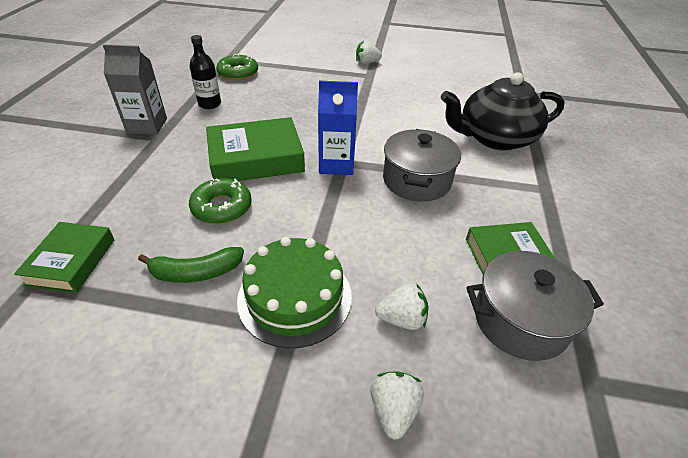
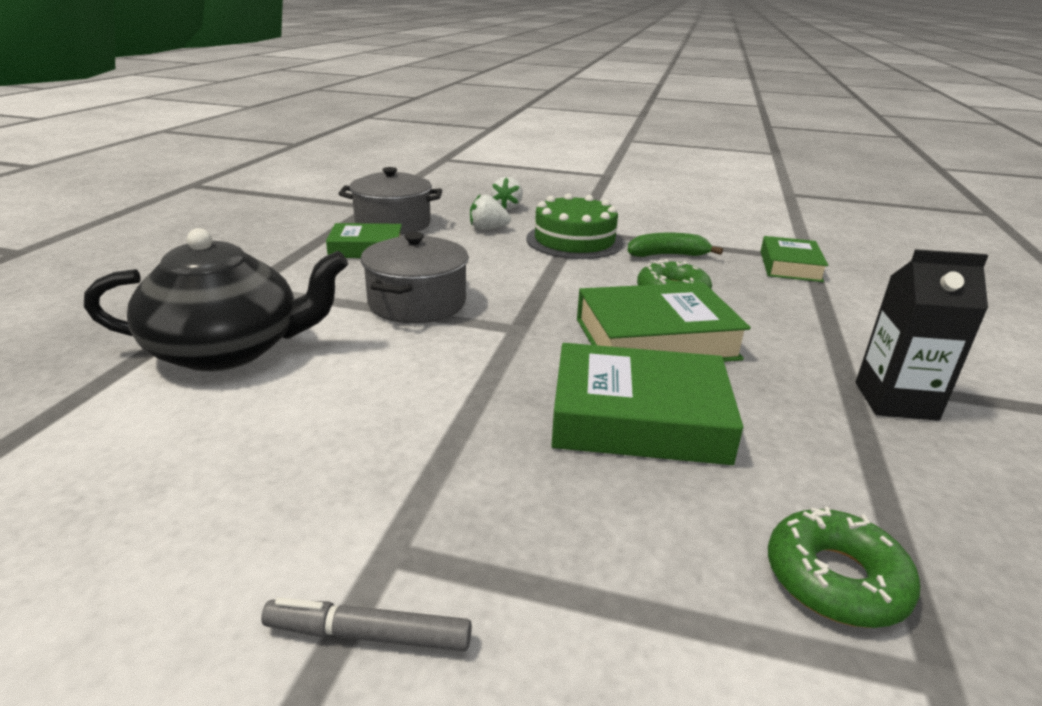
camera: 175 degrees left, 15 degrees down
(147, 126) = (895, 401): grey carton -> black carton
(209, 104) = (819, 450): black bottle -> none
(282, 113) = (639, 418): none -> green book
(336, 164) = (528, 326): blue carton -> none
(366, 63) = (368, 635): white strawberry -> grey marker

